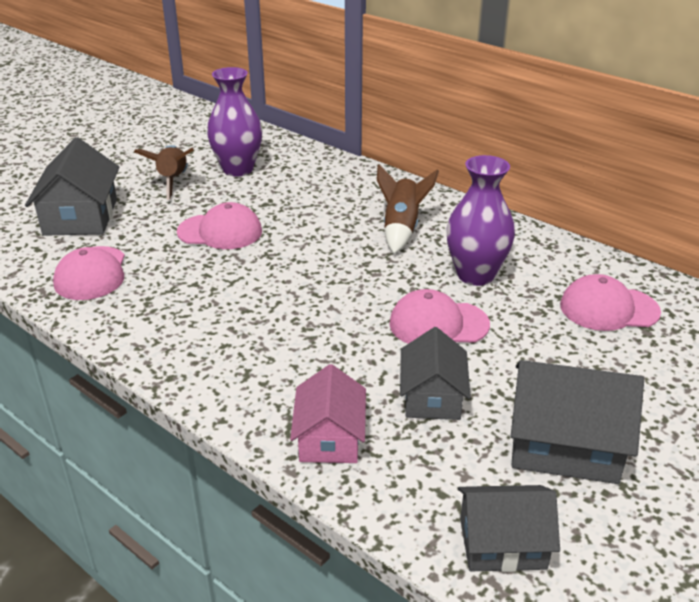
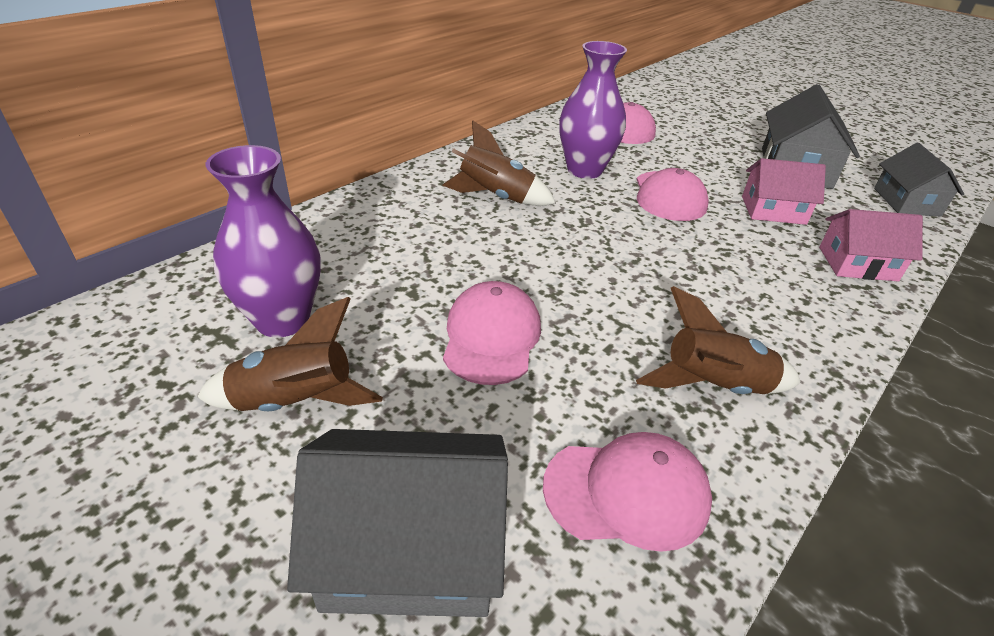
camera: 90 degrees left, 5 degrees up
(164, 314) = (714, 386): none -> brown rocket
(432, 397) = (773, 210): grey house -> pink house

